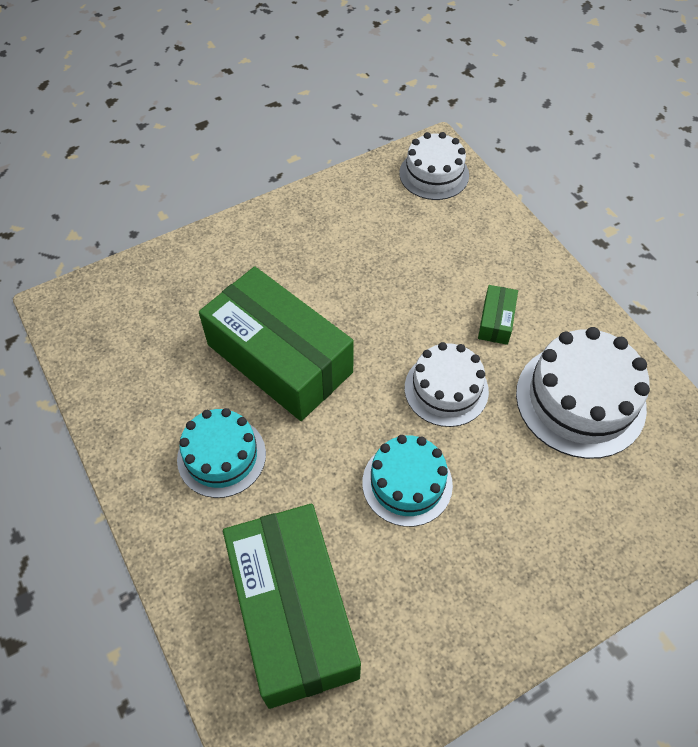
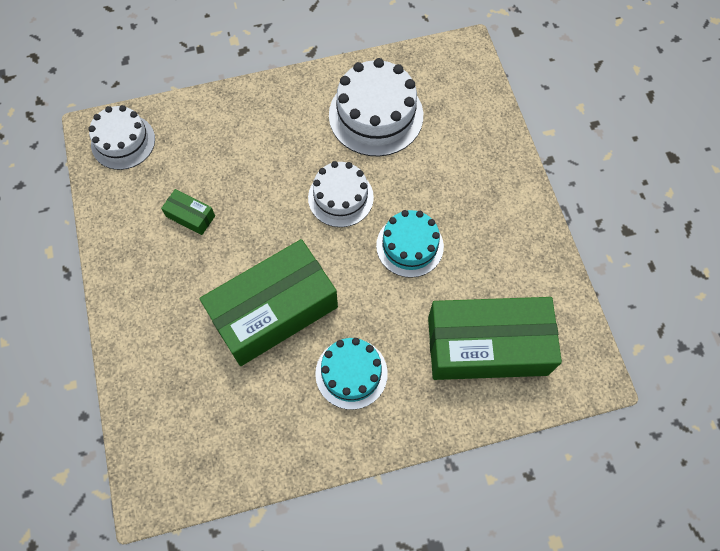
camera: 75 degrees left, 10 degrees up
(496, 321) = (291, 145): green box -> green box (190, 216)

